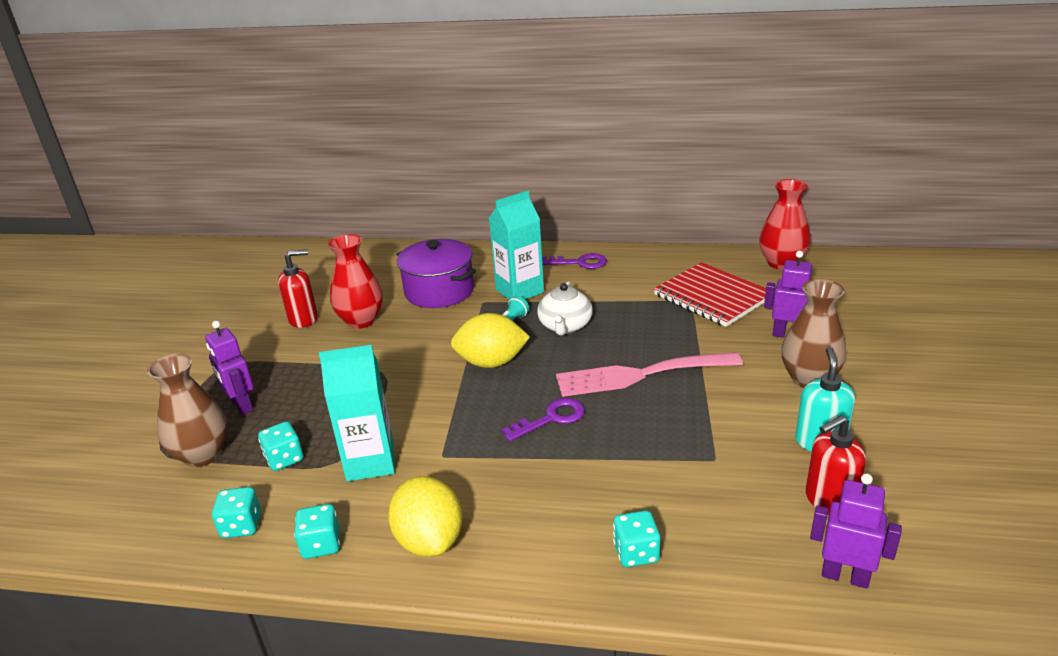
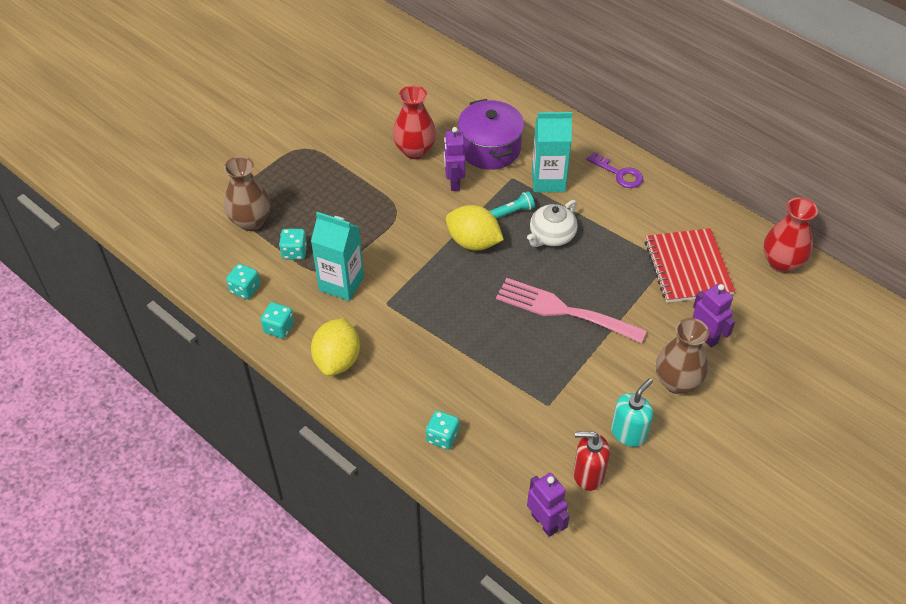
camera: 30 degrees right, 20 degrees up
(241, 406) = (293, 191): purple robot -> purple robot (454, 182)
(303, 319) = (377, 127): red soap dispenser -> none
(551, 418) = (474, 313): purple key -> none

